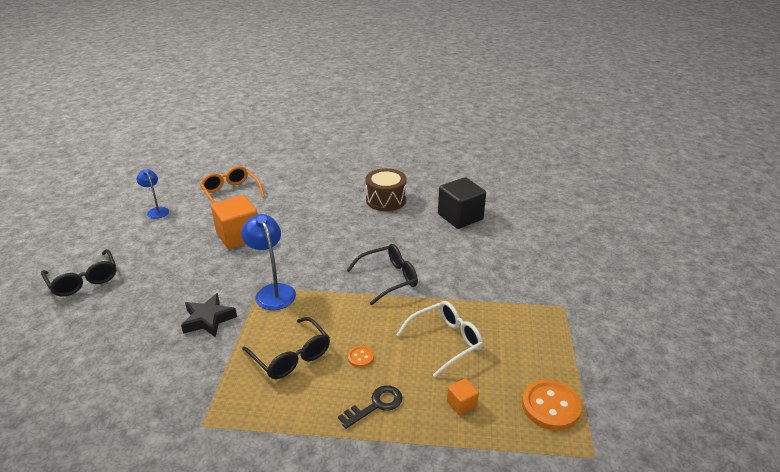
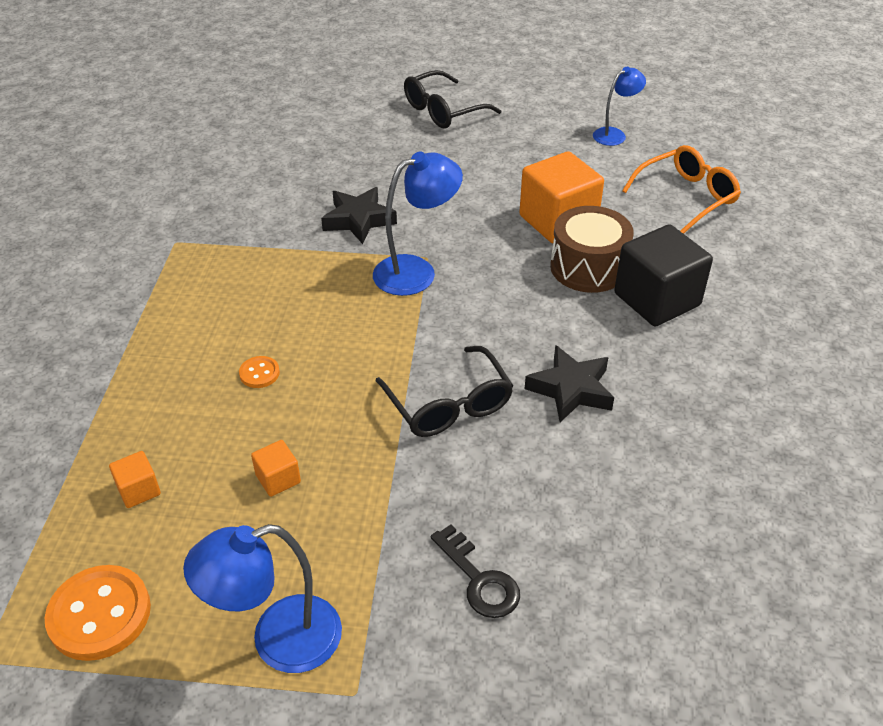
camera: 90 degrees right, 10 degrees up
(291, 357) = (274, 303): black glasses -> none
(376, 405) = (163, 391): black key -> black key (479, 579)
(378, 239) = (571, 389): none -> black star
(386, 200) = (719, 400): brown drum -> brown drum (588, 267)
(446, 341) = (278, 479): white glasses -> orange cube
(460, 217) = (679, 529): black cube -> black cube (657, 299)
(545, 332) = (278, 640): none -> blue lamp

